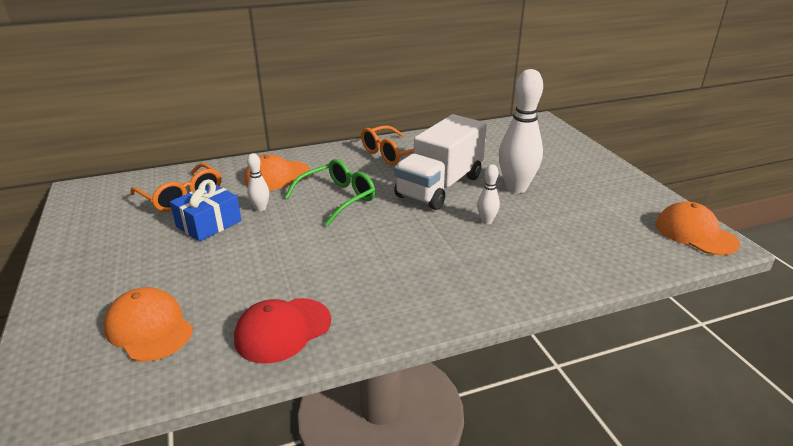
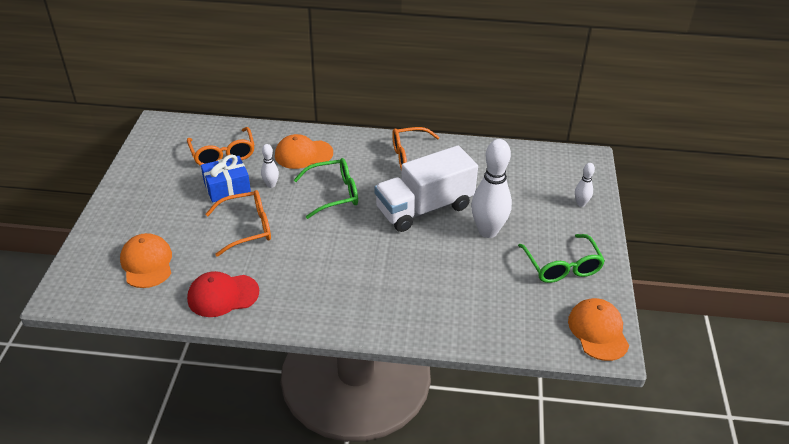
camera: 25 degrees right, 10 degrees up
(262, 253) = (247, 228): none -> orange glasses
(486, 221) = (432, 256): white bowling pin -> white bowling pin (581, 203)
(607, 195) = (562, 266): none -> green glasses

